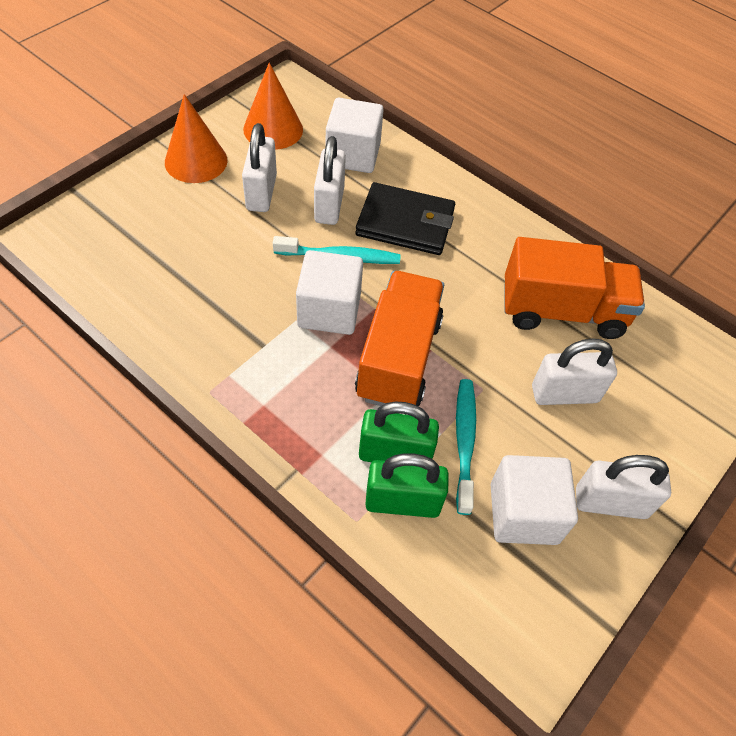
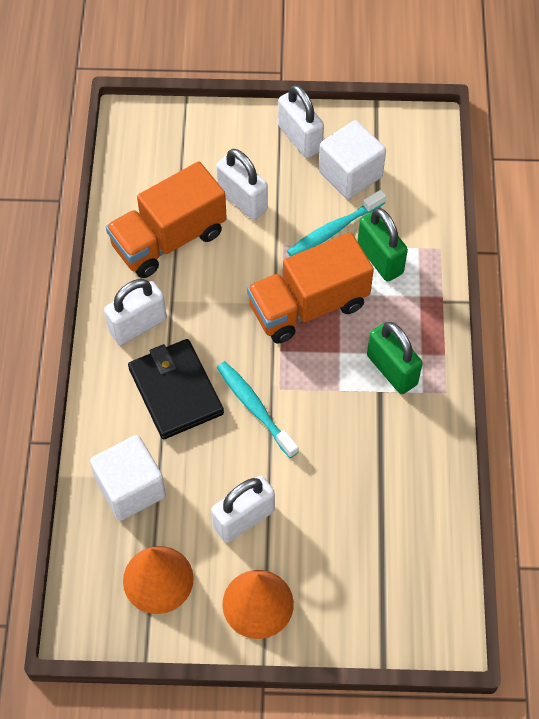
camera: 125 degrees left, 5 degrees up
(329, 205) = (208, 458): white padlock -> white padlock (138, 325)
(329, 310) = (311, 376): white cube -> none
(402, 502) = (405, 234): green padlock -> green padlock (392, 370)
(562, 311) = (169, 239): orange truck -> orange truck turned 90 degrees counterclockwise

